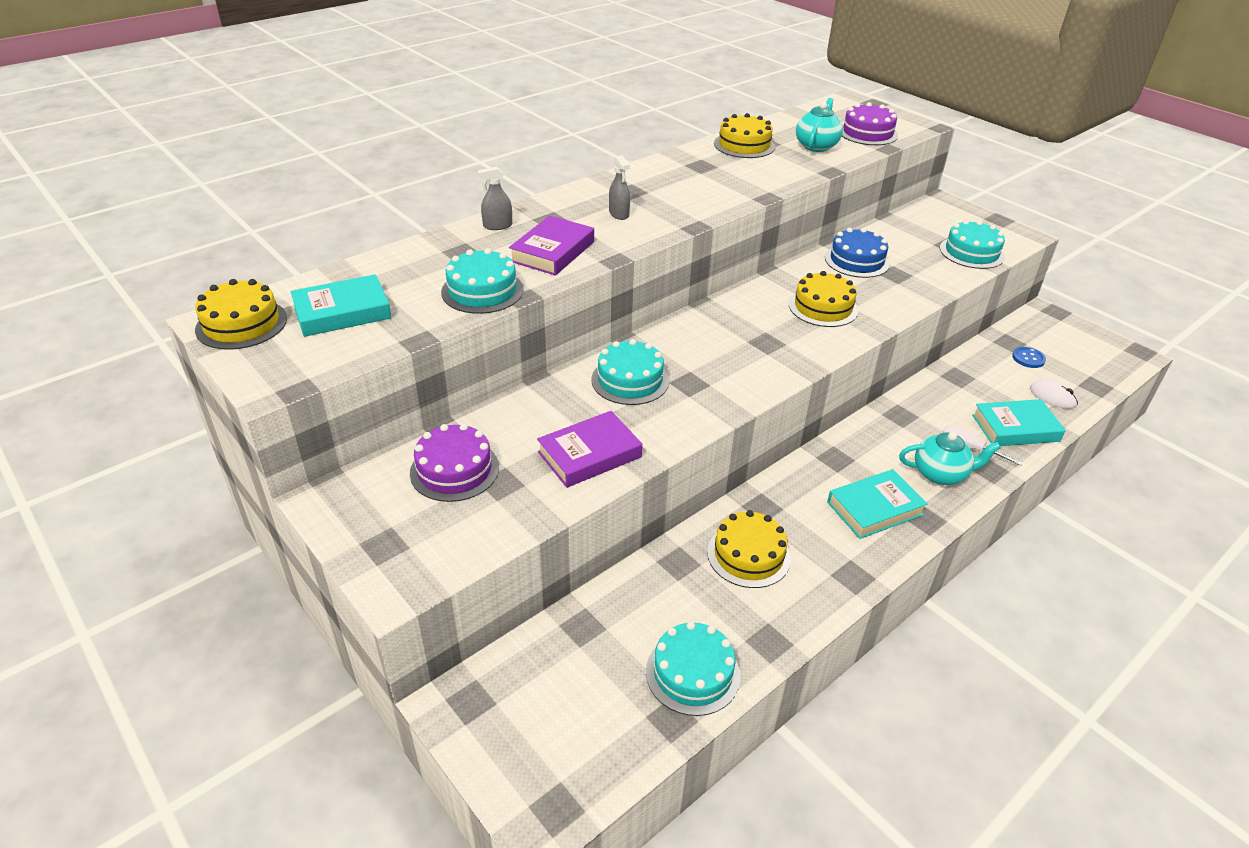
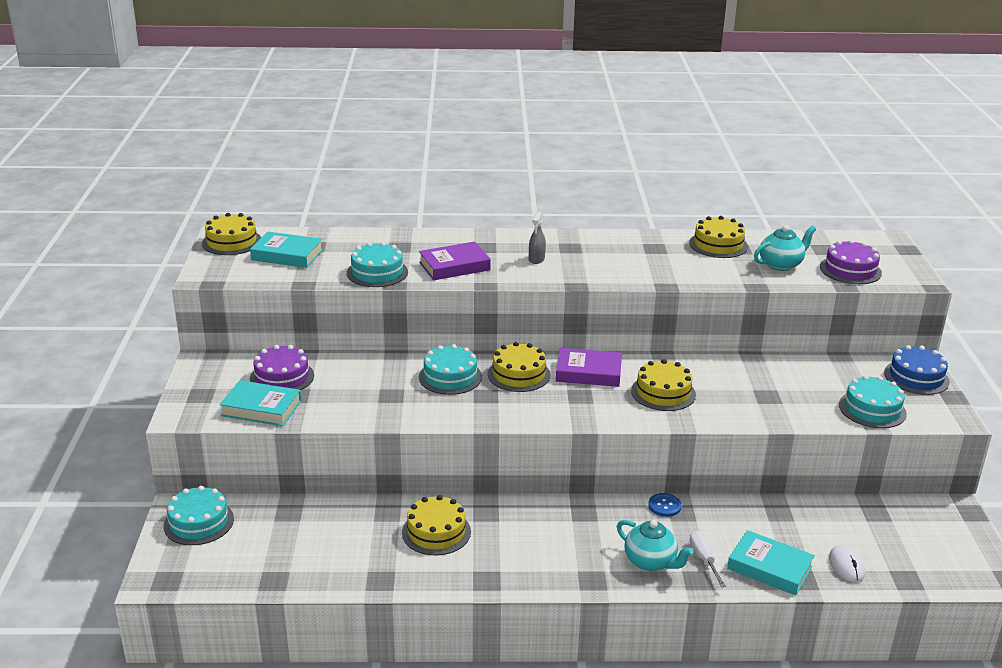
camera: 40 degrees right, 10 degrees down
(497, 226) = (445, 239): grey spray bottle -> none
(589, 454) = (364, 404): purple book -> purple book (588, 372)
(687, 347) = (519, 374): none -> yellow cake
(692, 673) = (315, 568): turquoise cake -> turquoise cake (199, 522)
(857, 261) = (750, 374): blue cake -> blue cake (916, 377)
(874, 508) = (564, 554): turquoise book -> turquoise book (261, 408)
(1028, 358) = (873, 531): blue button -> blue button (664, 506)

